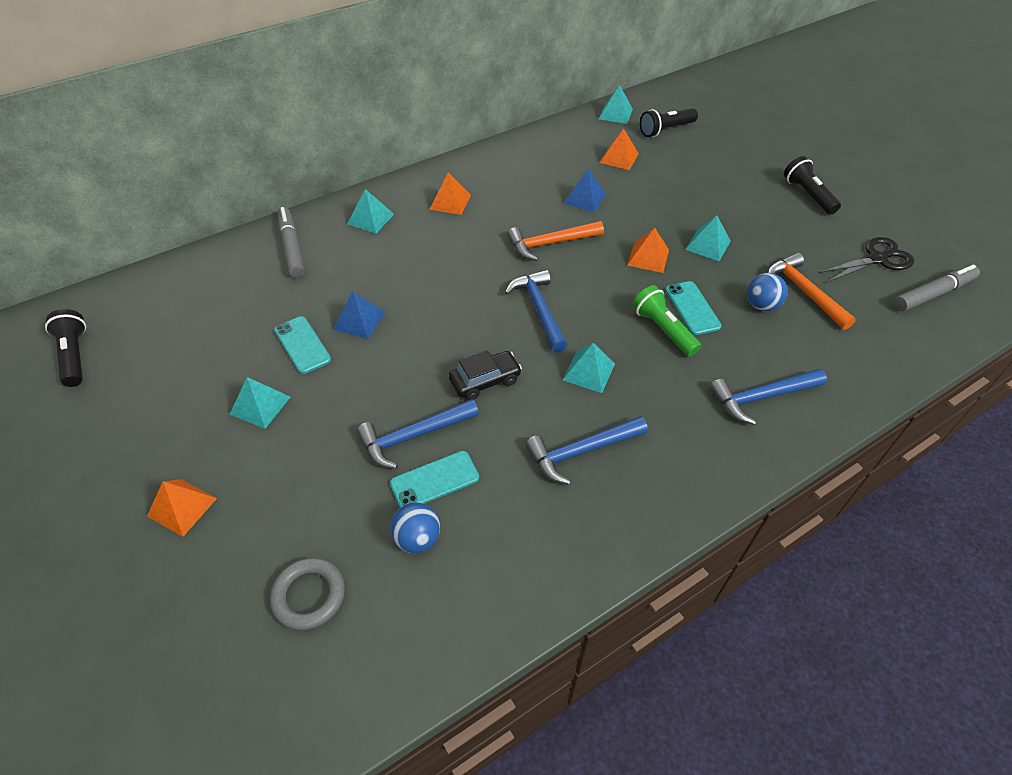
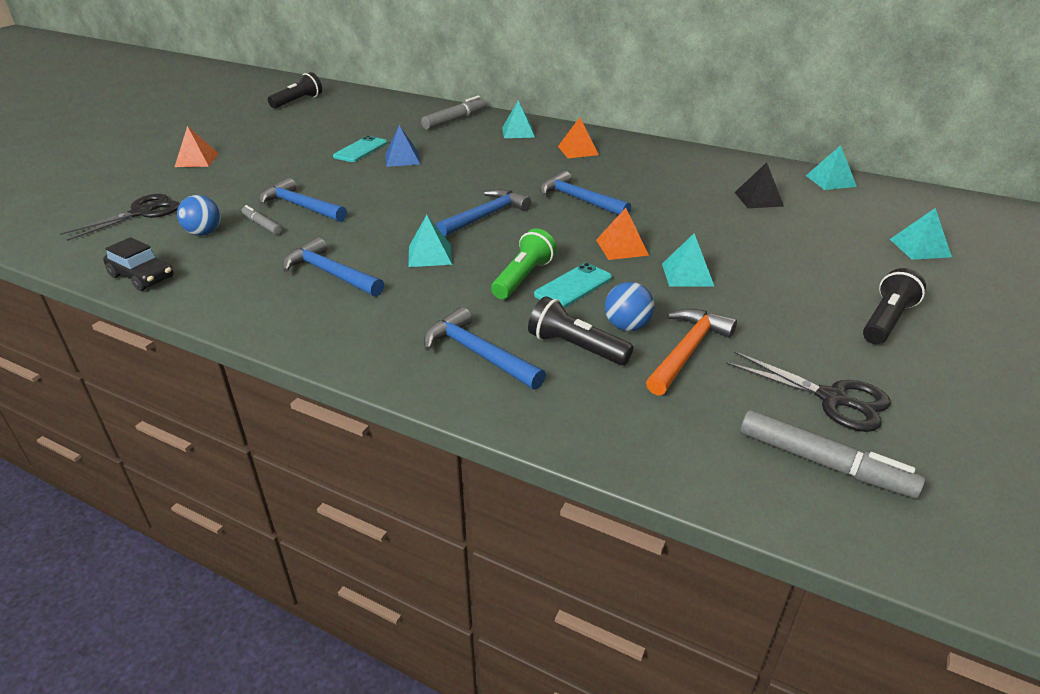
camera: 60 degrees right, 15 degrees down
(260, 405) = (294, 154): turquoise pyramid -> turquoise pyramid (920, 248)
(309, 595) = (141, 213): grey ring -> black scissors
(435, 480) = (262, 225): turquoise phone -> grey marker
(485, 381) = (379, 216): black car -> black car (142, 277)
(551, 243) = (579, 200): orange hammer -> blue hammer
(584, 198) = (667, 198): blue pyramid -> none
(619, 158) = (758, 199): orange pyramid -> black pyramid
(665, 130) = (852, 210): black flashlight -> black flashlight (575, 347)

